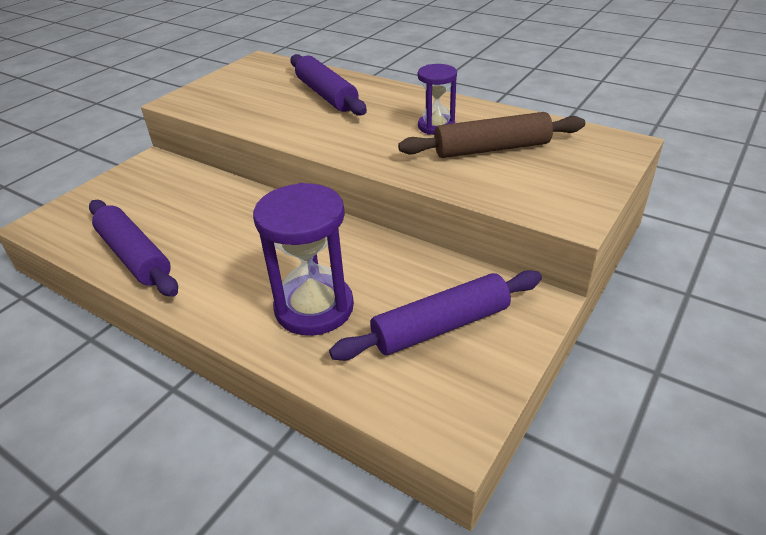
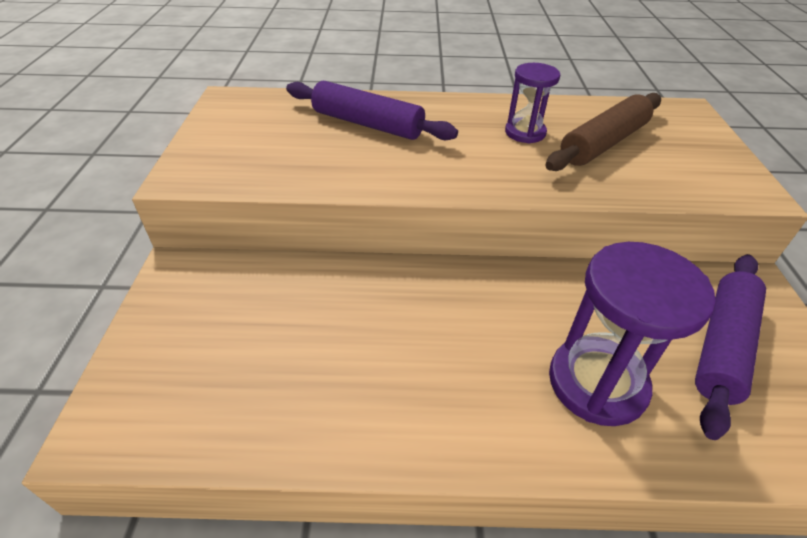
camera: 35 degrees left, 5 degrees up
(134, 256) = (312, 417): purple rolling pin -> none

